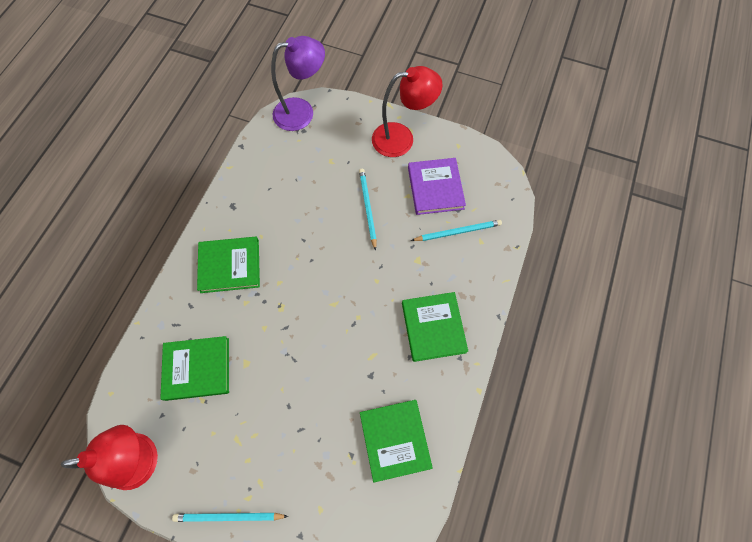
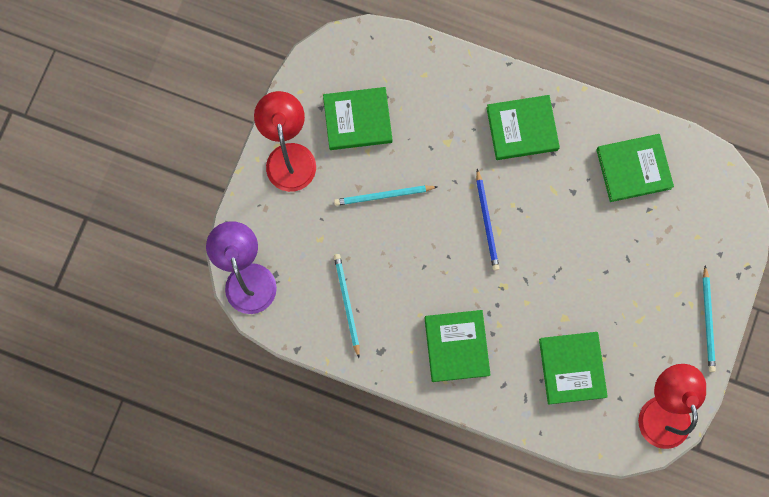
camera: 90 degrees left, 10 degrees up
(342, 293) = (487, 222): none -> blue pencil
(435, 188) = (357, 120): purple book -> green book
(458, 232) = (413, 98): turquoise pencil -> turquoise pencil (347, 303)

